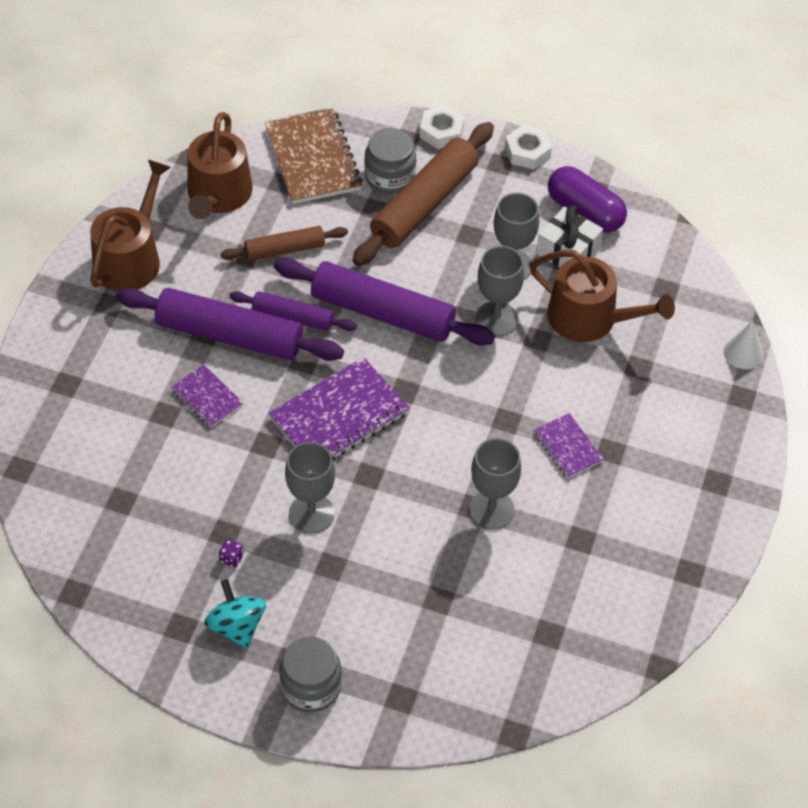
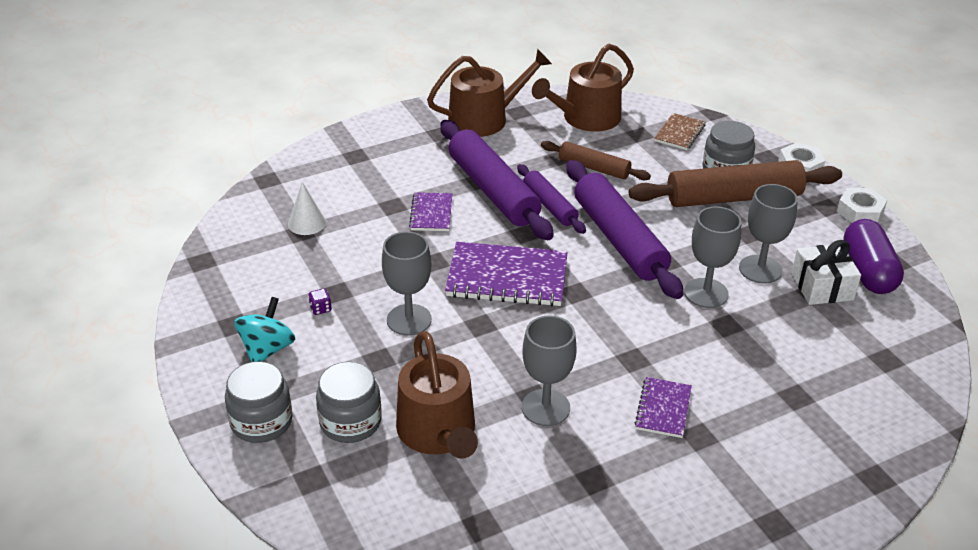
camera: 45 degrees right, 15 degrees down
(313, 159) = (679, 133): brown notebook -> brown notebook, size x0.54
(373, 633) = (350, 422): none -> grey jar
(590, 318) = (790, 339): brown watering can -> brown watering can (439, 432)
(743, 353) = (915, 448): white cone -> white cone (307, 223)

